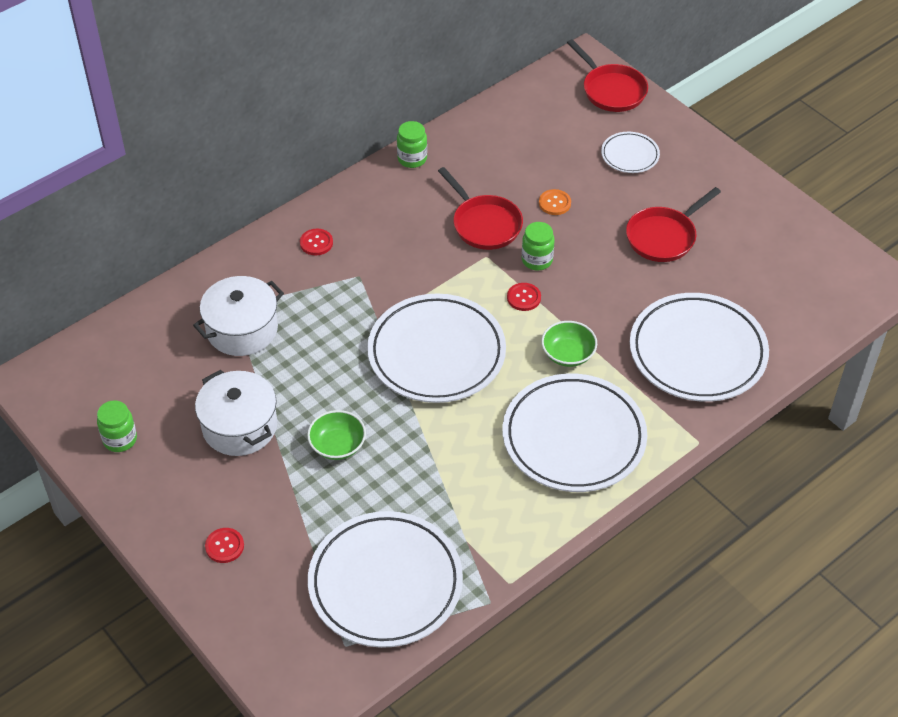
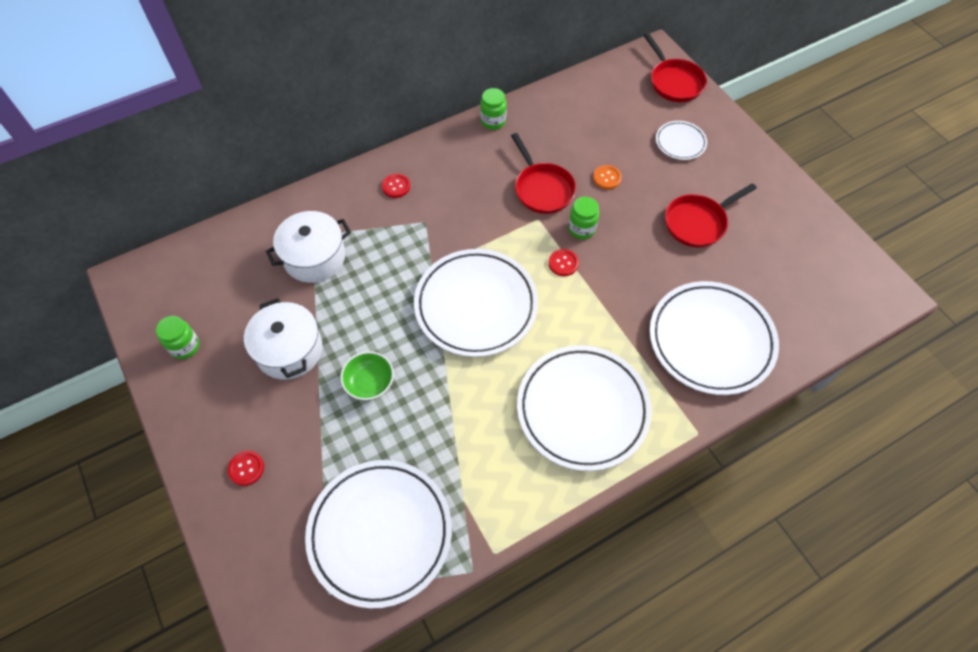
camera: 10 degrees right, 10 degrees up
(568, 354) = (592, 324): green bowl -> none

